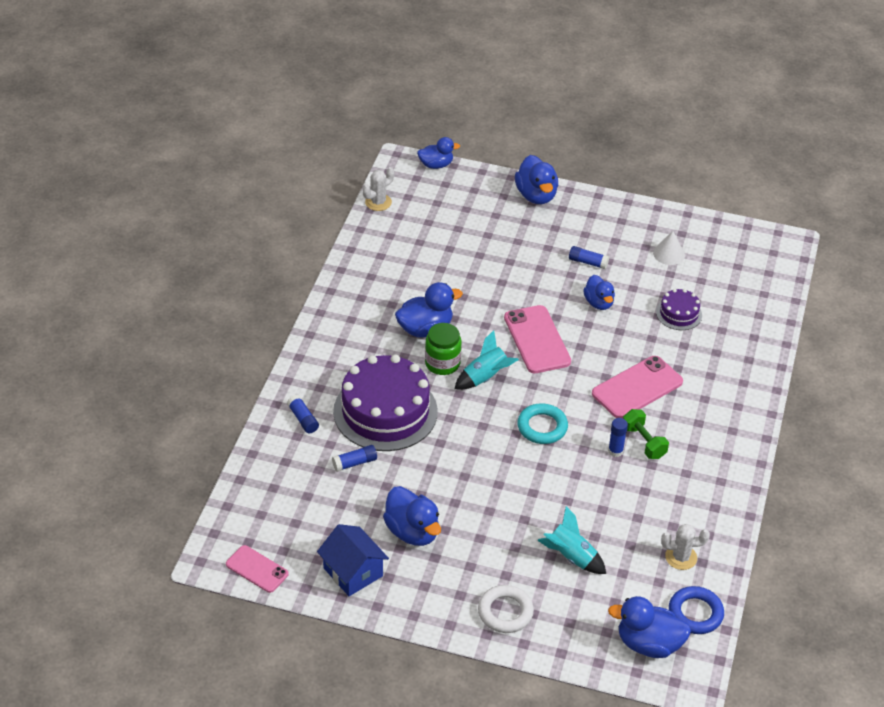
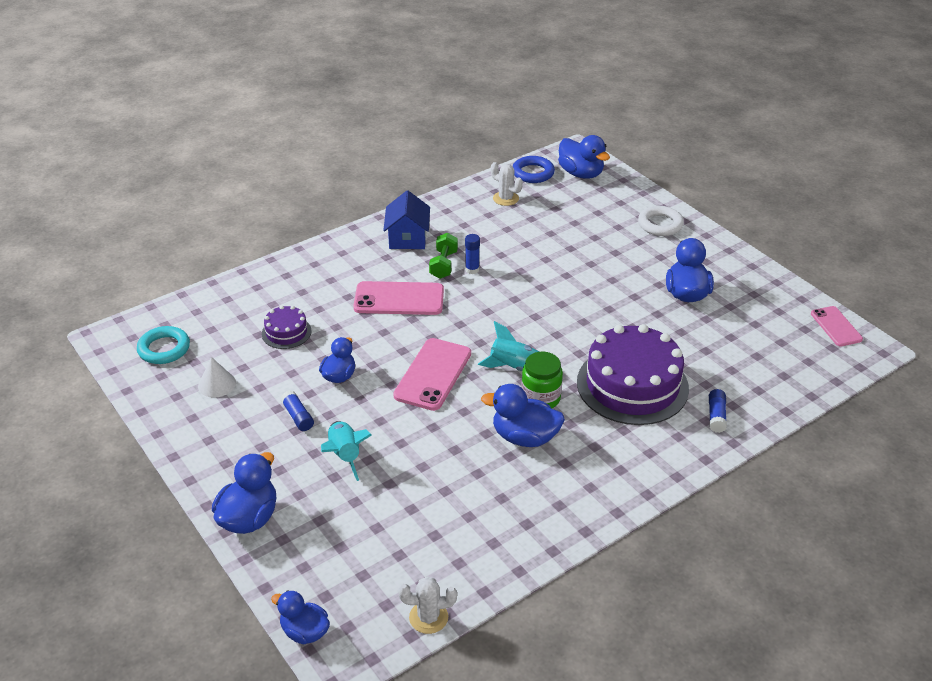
camera: 140 degrees left, 5 degrees down
(353, 572) = (756, 291): blue house -> blue house (407, 238)
(354, 463) = (695, 359): blue glue stick -> none
(542, 427) = (509, 310): turquoise ring -> turquoise ring (164, 349)
(571, 557) = (581, 230): turquoise rocket -> turquoise rocket (345, 455)

